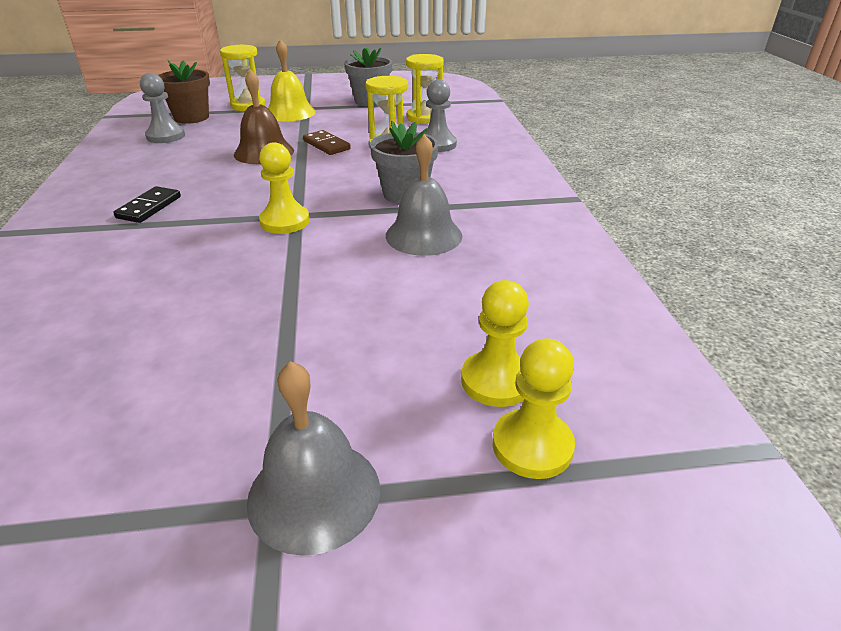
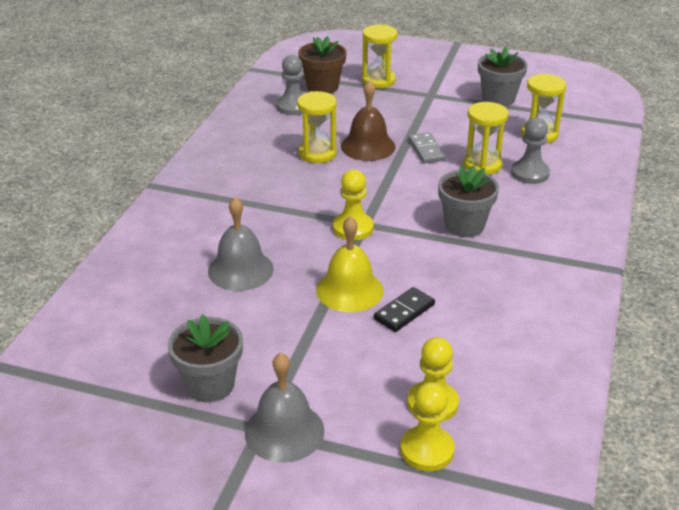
camera: 25 degrees right, 0 degrees up
(149, 207) = (257, 187): black domino -> black domino (404, 312)
(161, 460) = (210, 385): none -> grey flower pot
(210, 167) = (317, 153): none -> yellow hourglass
(290, 112) = (413, 99): yellow bell -> yellow bell (349, 290)
(326, 145) = (426, 150): brown domino -> grey domino
(423, 235) = (455, 272): grey bell -> grey bell (240, 270)

